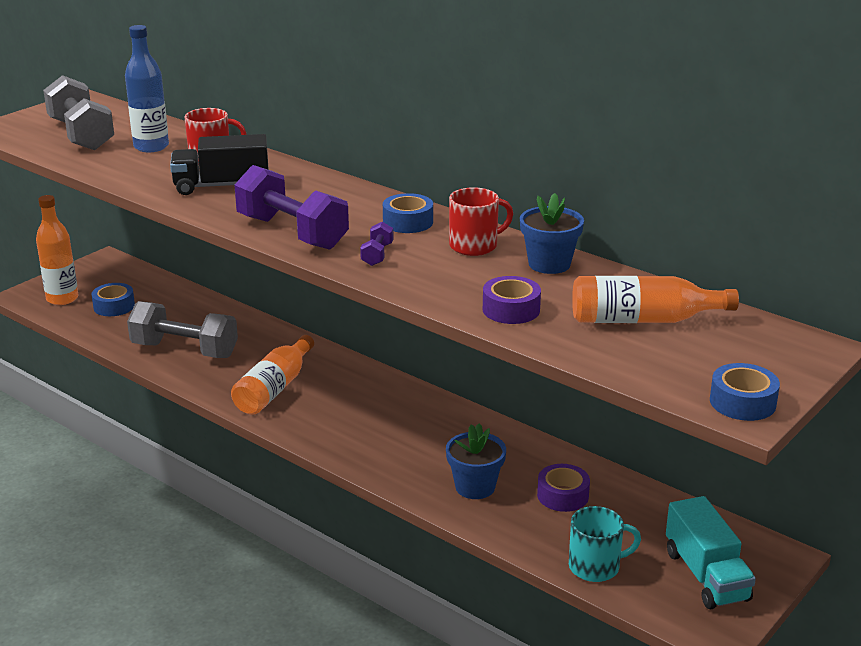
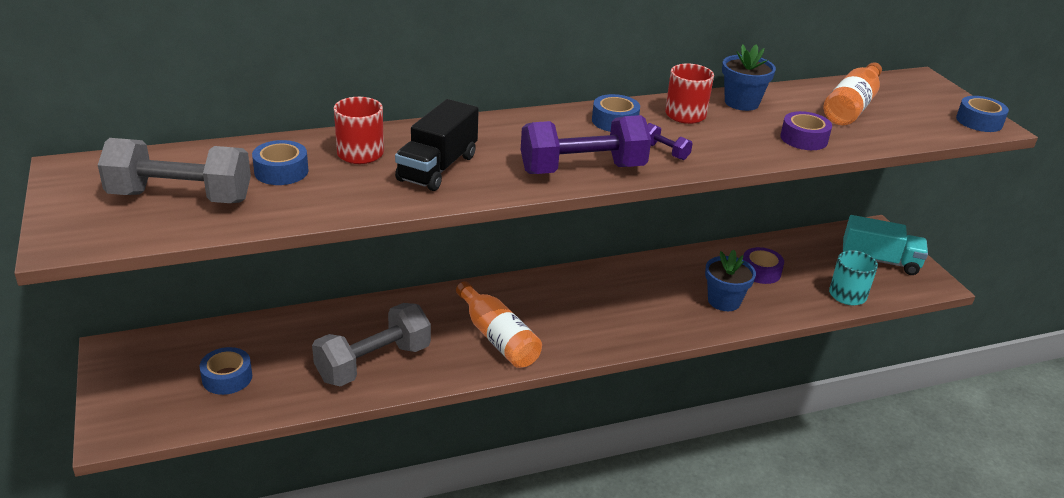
camera: 60 degrees left, 5 degrees up
(62, 299) = (160, 408): orange bottle -> none
(151, 147) = (281, 171): blue bottle -> blue tape

